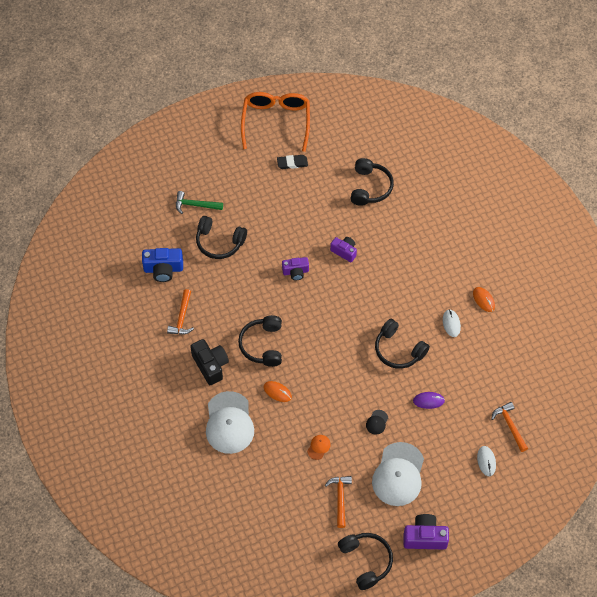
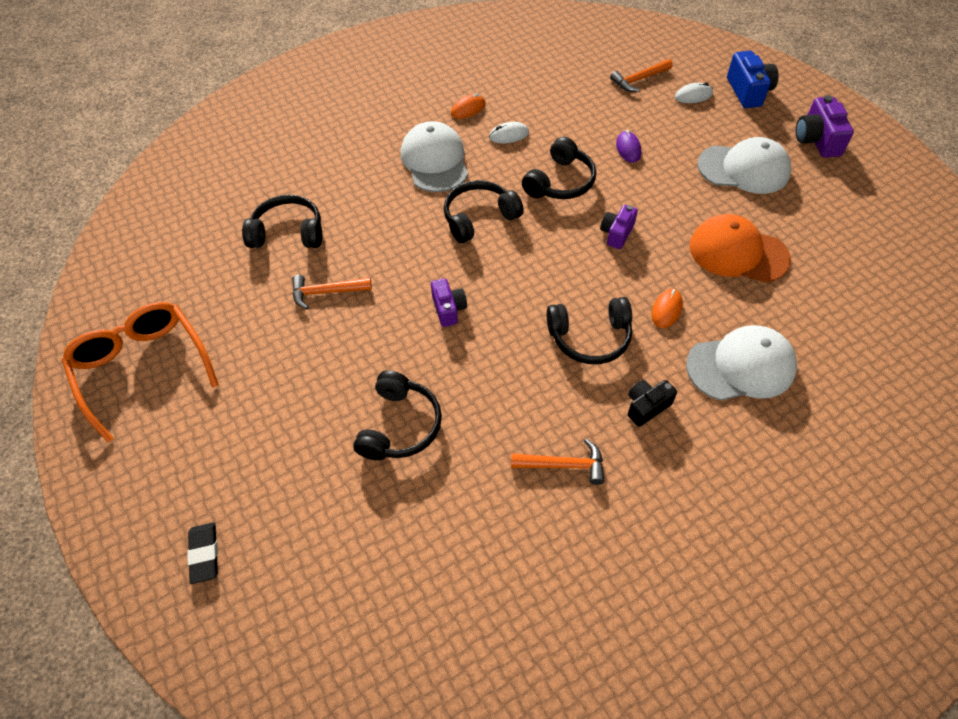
camera: 95 degrees left, 5 degrees down
(163, 269) = (466, 513): blue camera -> blue camera (748, 91)
(195, 205) = (319, 477): green hammer -> none
(210, 365) = (646, 407): black camera -> black camera, size x0.66
(276, 122) = (143, 369): orange glasses -> orange glasses turned 60 degrees clockwise
(292, 163) = (234, 336): black eraser -> black eraser (204, 554)
(319, 447) = (738, 252): orange cap -> orange cap, size x2.45
(340, 498) = (804, 223): orange hammer -> orange hammer (326, 292)
(344, 251) = (405, 253): purple camera -> purple camera (617, 233)
(366, 561) = (877, 190): black headphones -> black headphones (479, 218)
(377, 422) = (676, 195): black cap -> none
(428, 274) = (435, 161): none -> white cap

